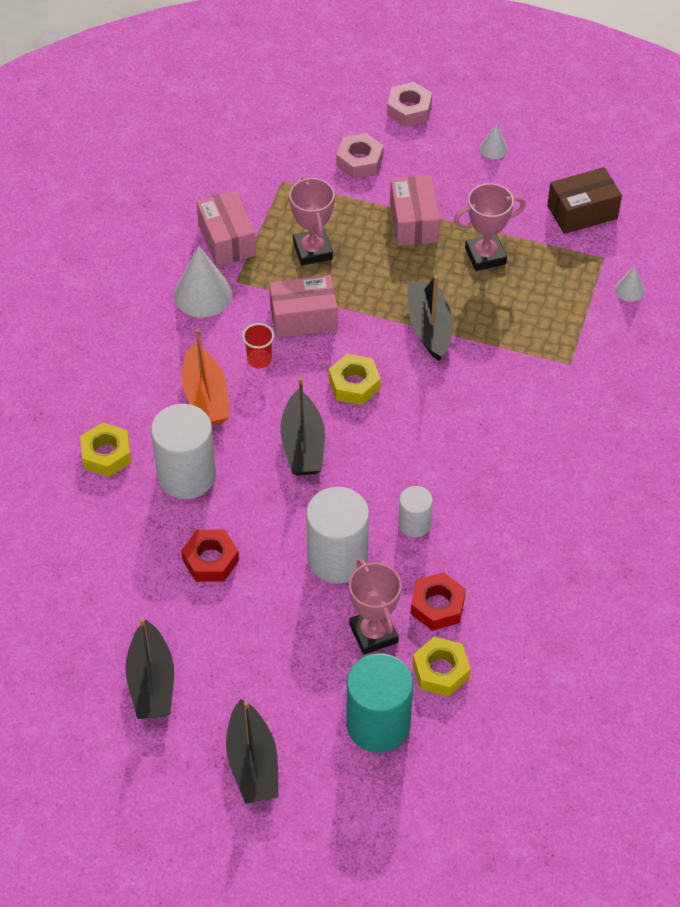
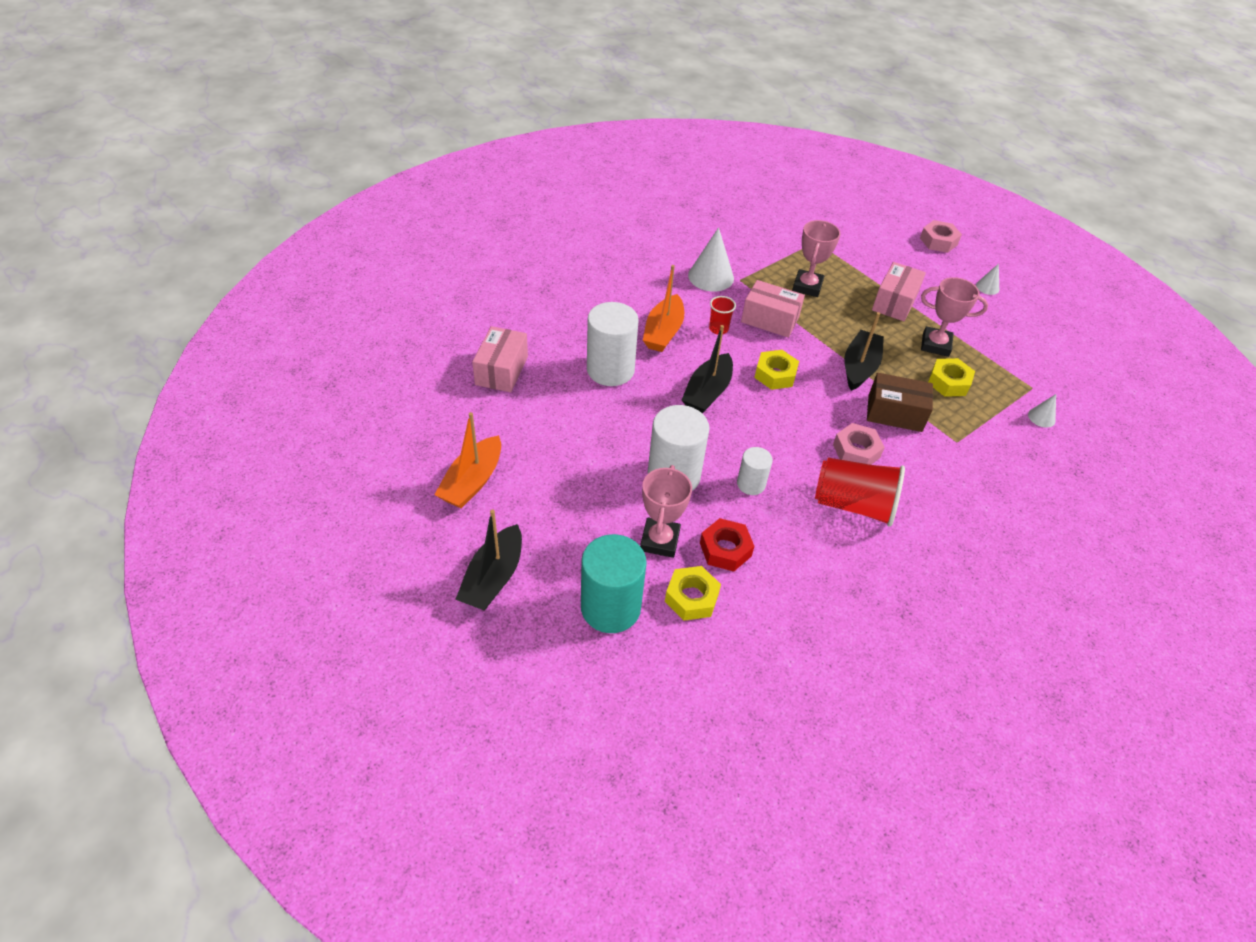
camera: 30 degrees right, 5 degrees down
(106, 454) = (568, 332): yellow nut -> yellow nut (948, 382)
(151, 682) = (472, 481): black boat -> orange boat
(210, 560) = (581, 428): red nut -> none
(227, 240) = (752, 255): pink box -> pink box (502, 370)
(359, 161) = (880, 253): pink nut -> pink nut (856, 451)
(519, 490) = (853, 505): none -> red cup
(582, 212) = (1033, 352): brown box -> brown box (895, 413)

